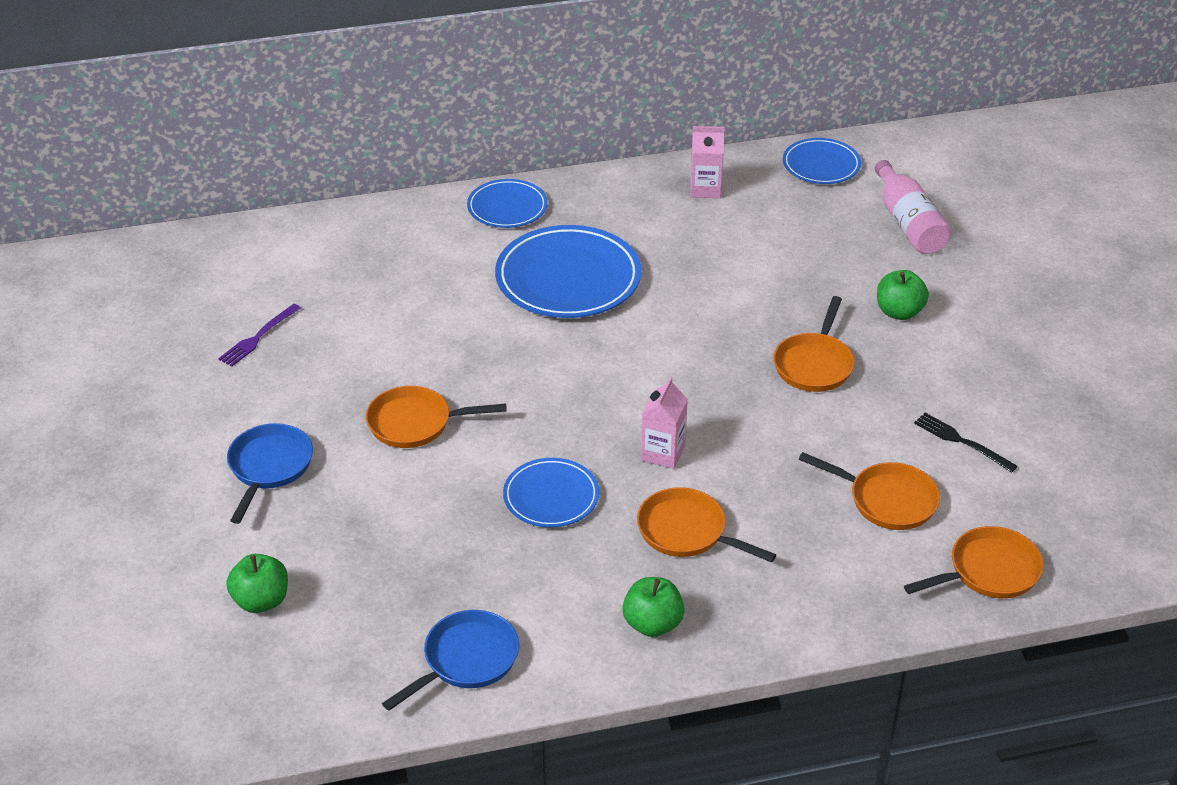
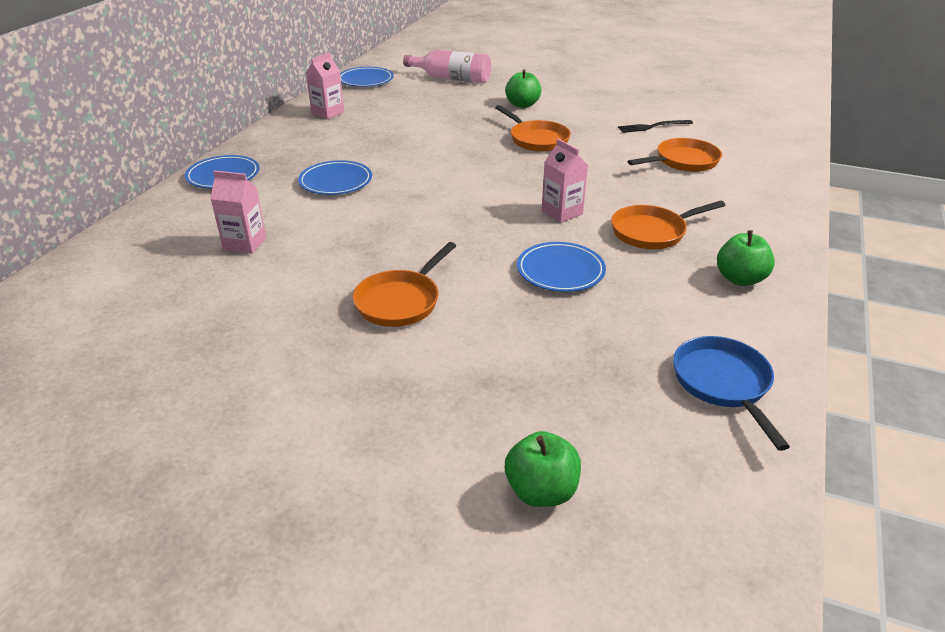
camera: 55 degrees left, 5 degrees down
(257, 338) = (167, 345): purple fork -> none
(269, 467) = (353, 408): blue pan -> none
(414, 290) = (245, 243): none -> pink carton
(568, 278) = (336, 182): blue plate -> blue plate, size x0.58
(988, 571) = (771, 156): orange pan -> none

